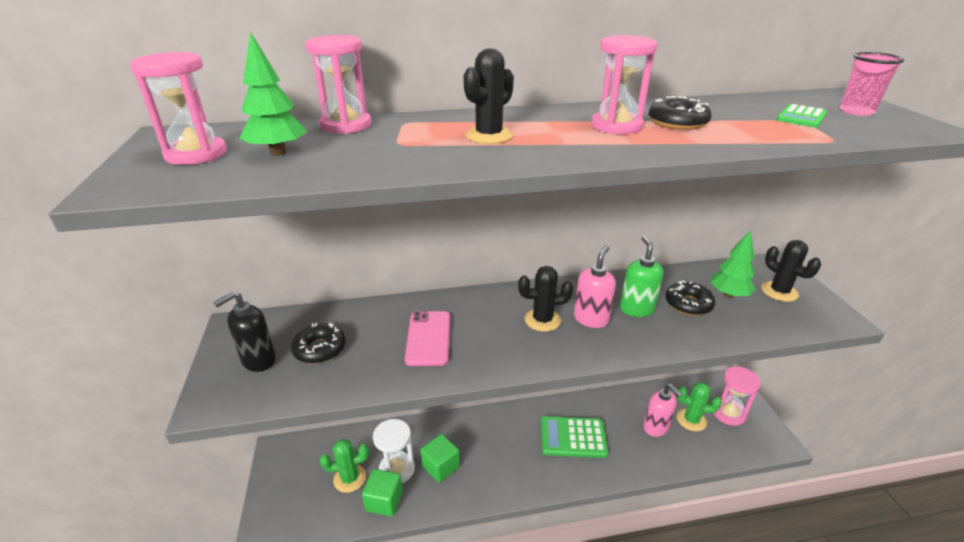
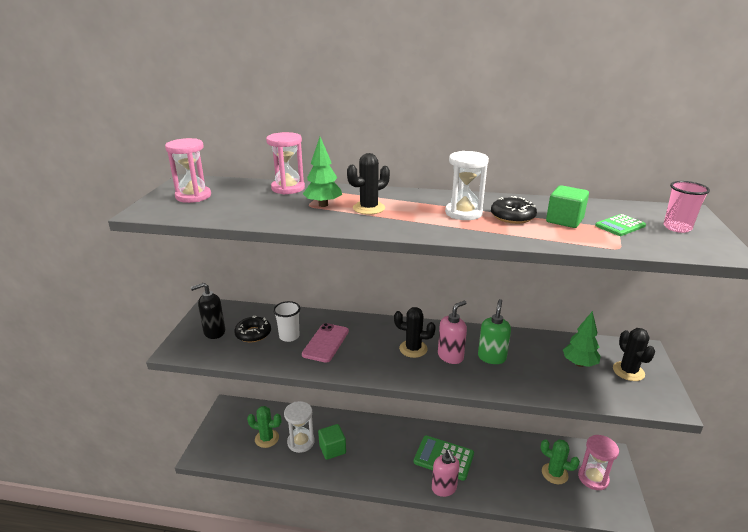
camera: 20 degrees right, 5 degrees down
(278, 152) = (236, 202): green tree -> green tree (323, 205)
(374, 341) = (289, 336): none -> white cup
(384, 501) = (283, 460): green cube -> green cube (564, 220)
(616, 126) = (463, 213): pink hourglass -> white hourglass
(656, 427) = (519, 470): pink soap dispenser -> pink soap dispenser (444, 488)
(688, 304) = (537, 363): black donut -> none

